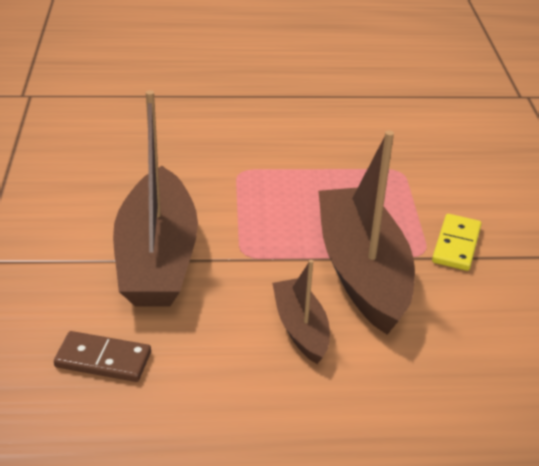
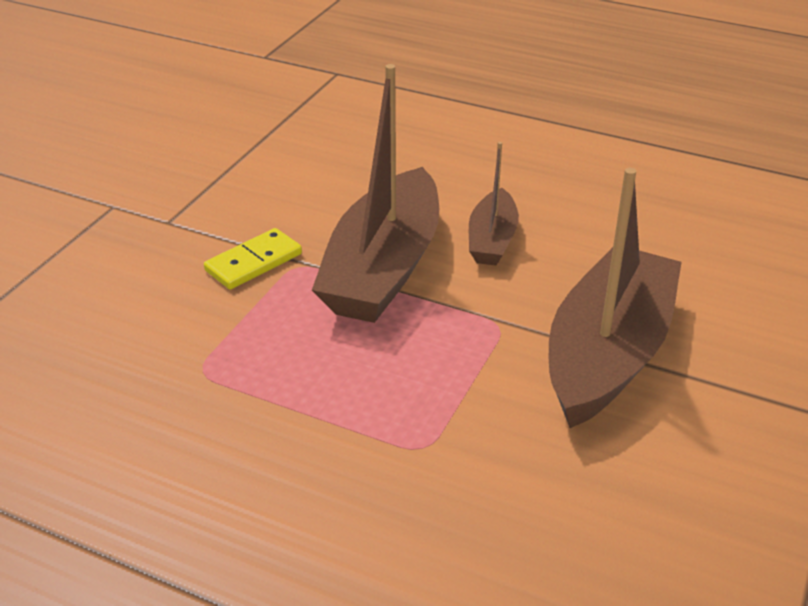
camera: 150 degrees left, 0 degrees up
(103, 360) = (702, 270): brown domino -> none

